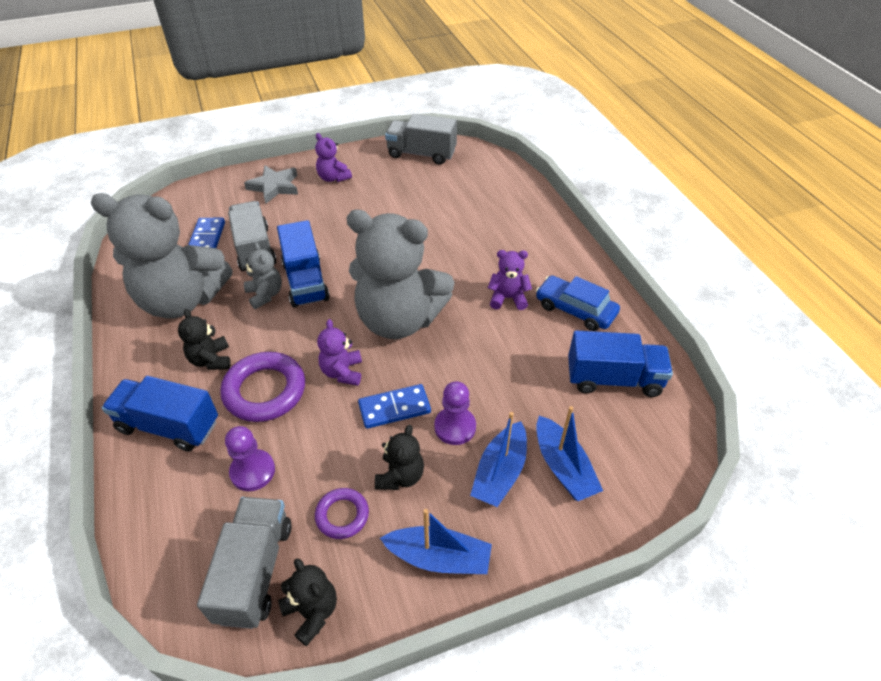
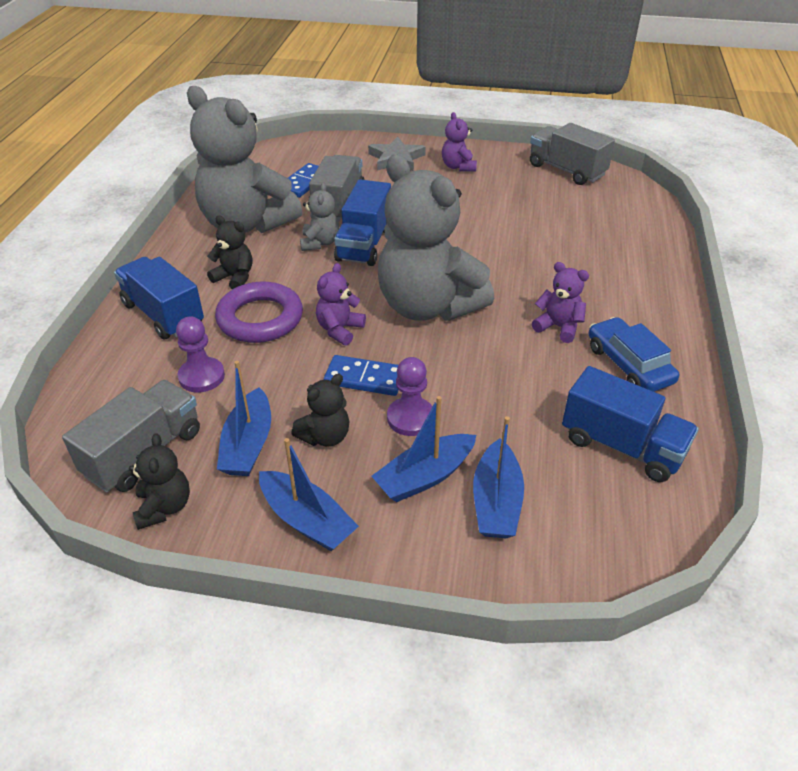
camera: 30 degrees right, 5 degrees down
(211, 360) = (235, 278): black teddy bear -> black teddy bear turned 105 degrees clockwise
(342, 515) = (248, 444): purple ring -> blue boat

